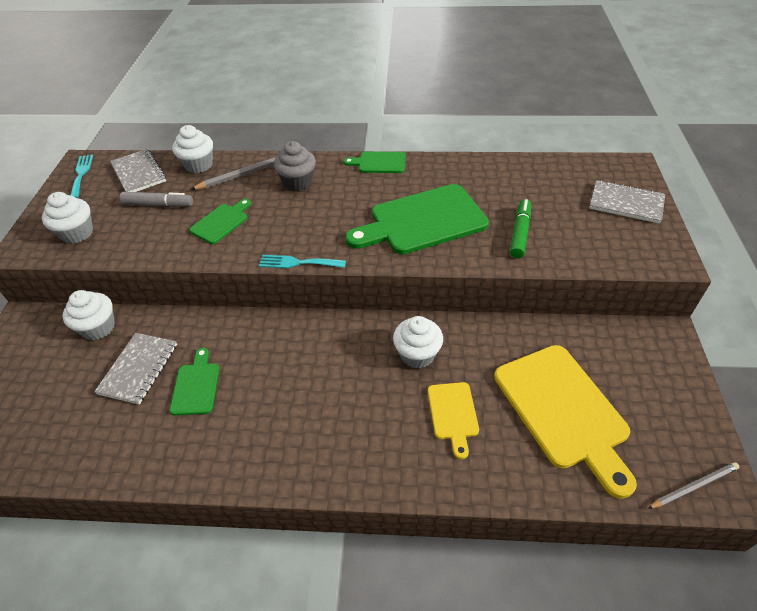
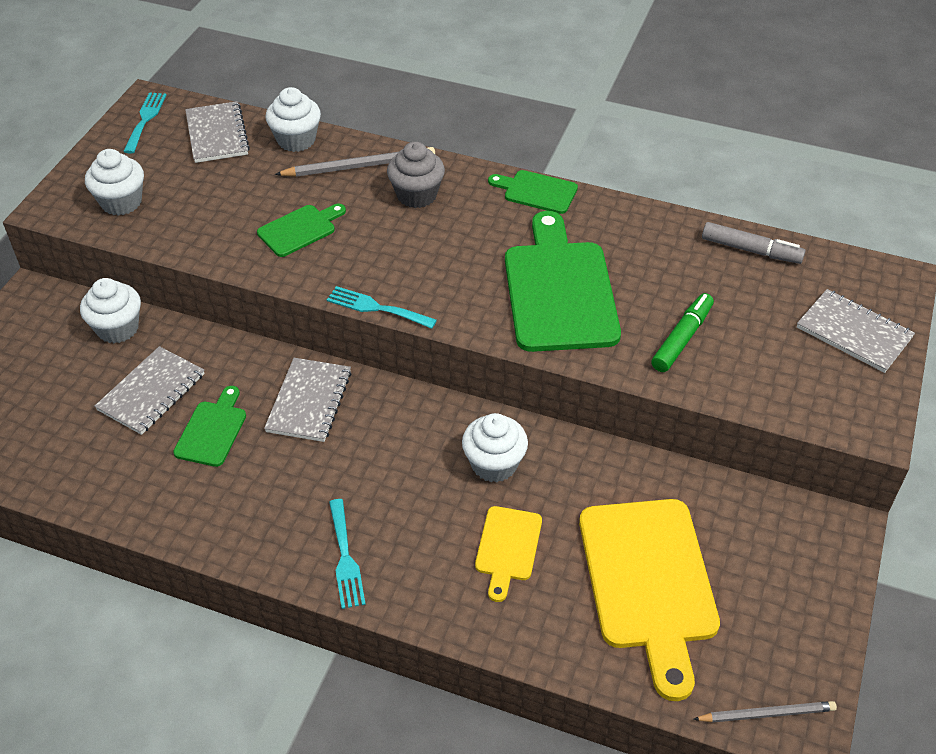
camera: 15 degrees right, 0 degrees up
(158, 204) = (229, 186): grey marker -> grey marker (751, 250)
(264, 344) = (309, 401): none -> grey notebook
(334, 458) = (345, 558): none -> turquoise fork
(423, 221) = (559, 290): green cutting board -> green cutting board turned 90 degrees clockwise

